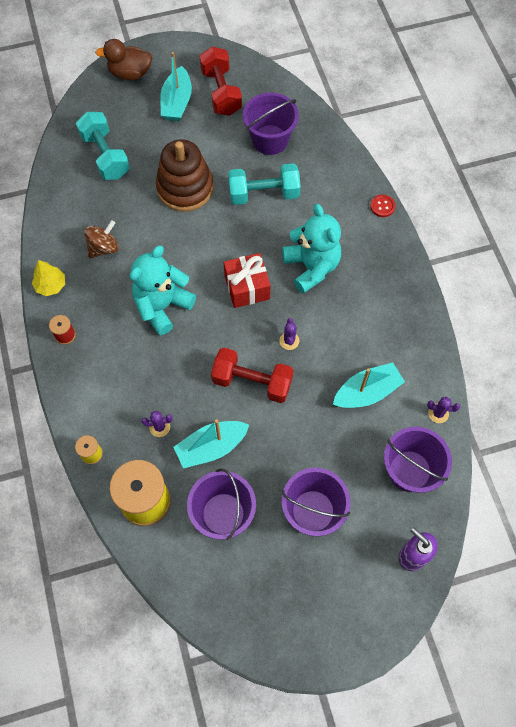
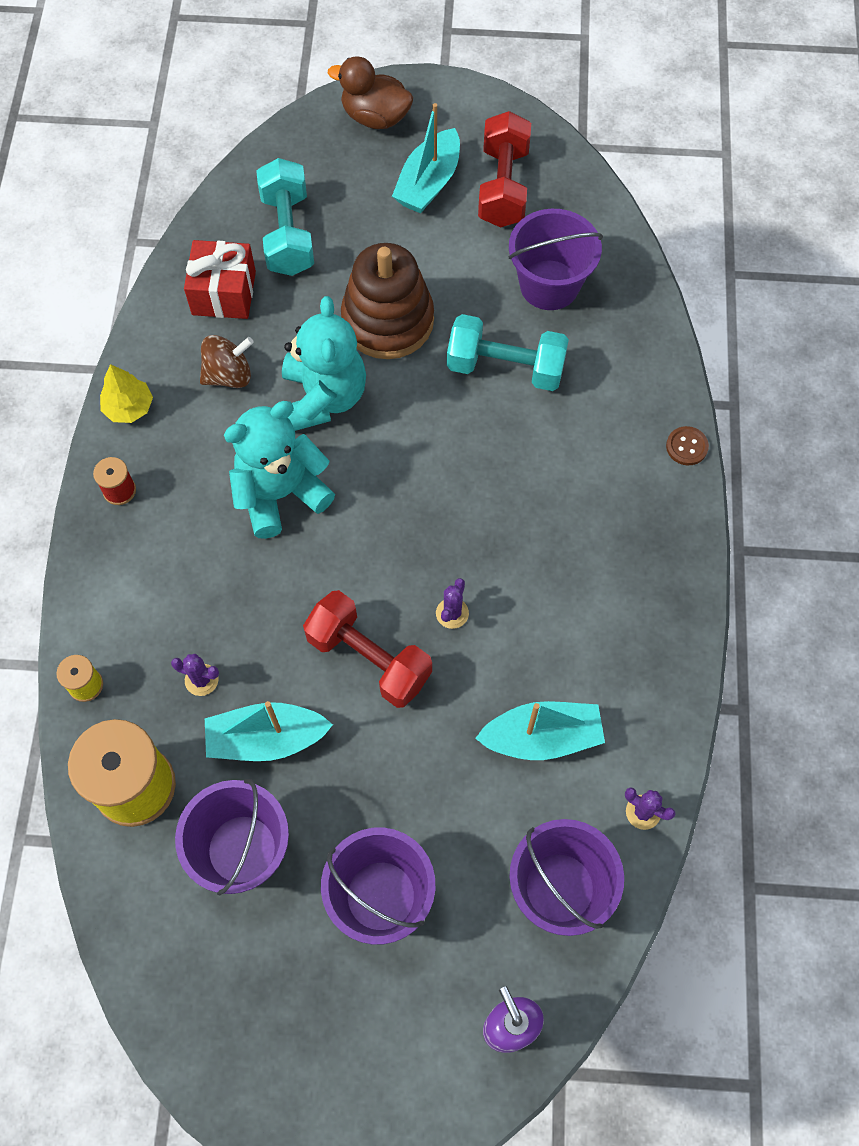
camera: 20 degrees right, 0 degrees up
(247, 287) = (420, 507): red gift -> red gift (224, 293)
(311, 267) = (534, 508): turquoise teddy bear -> turquoise teddy bear (324, 397)
(382, 206) = (686, 447): red button -> brown button

